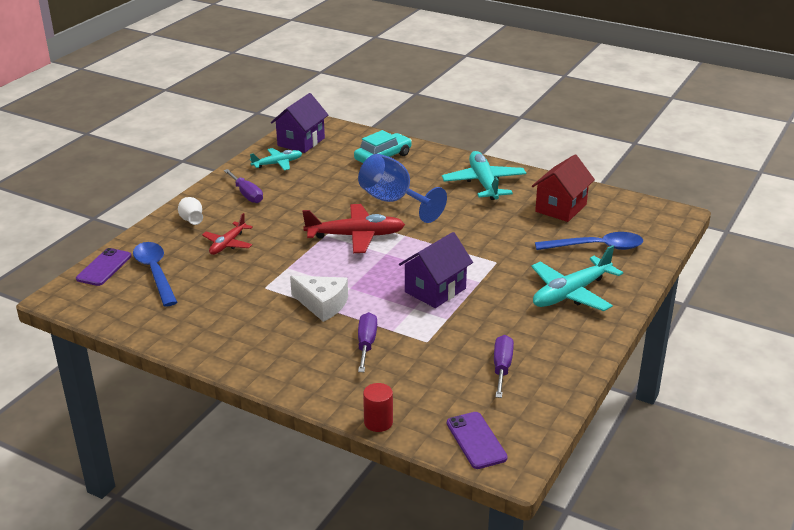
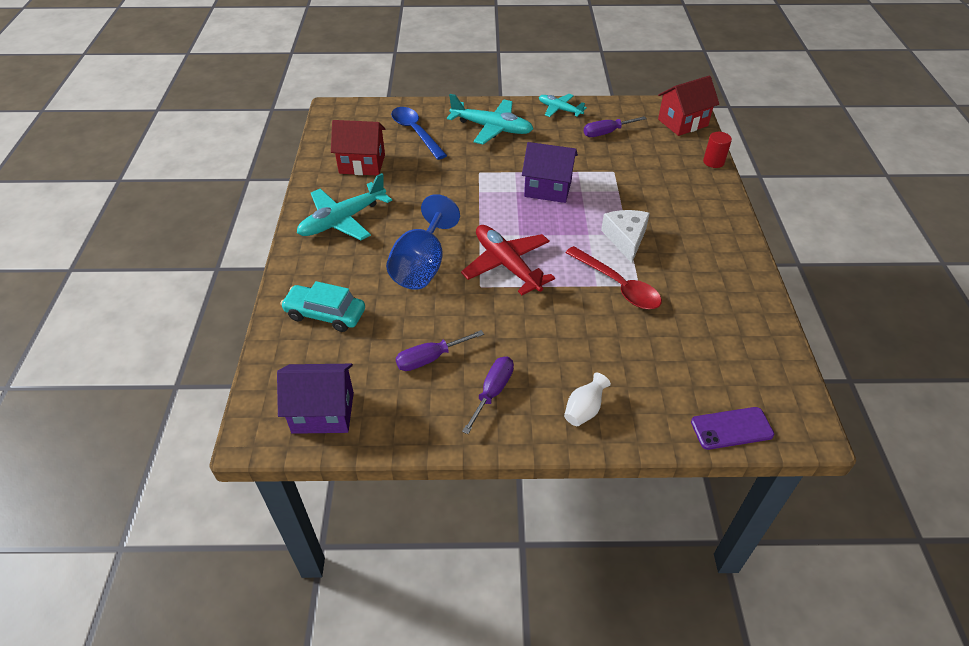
camera: 120 degrees left, 15 degrees up
(155, 272) = (696, 378): blue spoon -> none
(228, 244) = (599, 350): red plane -> none
(275, 277) = (618, 286): none -> red spoon
(277, 164) = (398, 404): turquoise plane -> turquoise plane (560, 110)
(366, 344) = (647, 197): purple screwdriver -> purple screwdriver (430, 358)
(476, 440) = (682, 122): purple phone -> red house

